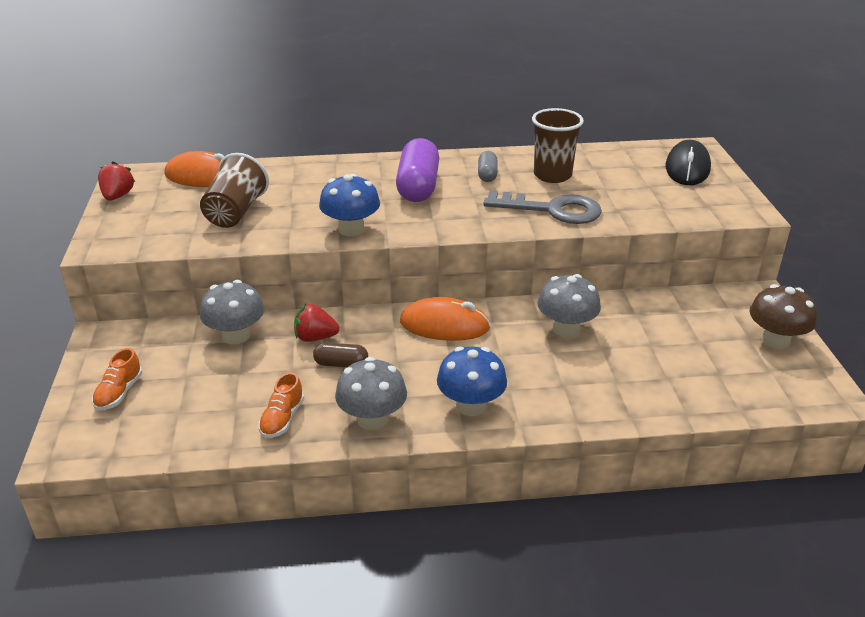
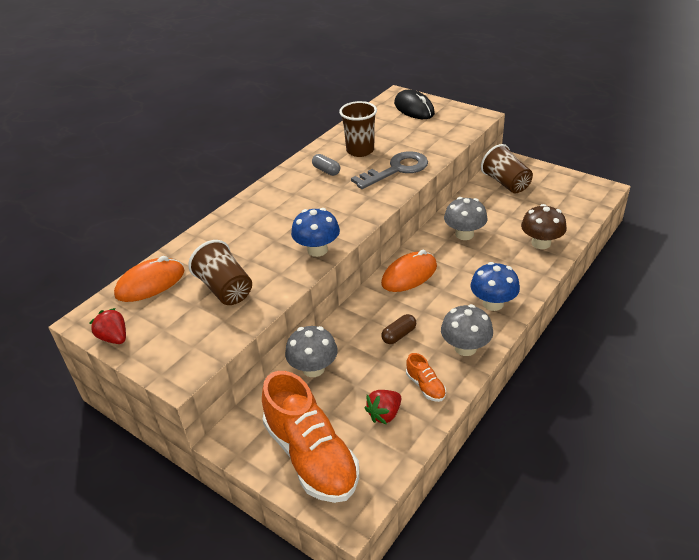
camera: 45 degrees left, 5 degrees up
(119, 393) = (311, 456): orange shoe -> orange shoe, size x2.35
(315, 338) = (359, 333): red strawberry -> red strawberry (384, 414)
(418, 187) = (303, 201): purple capsule -> none
(710, 313) = (506, 183): none -> brown cup
(775, 340) = (547, 178): brown mushroom -> brown mushroom (541, 243)

